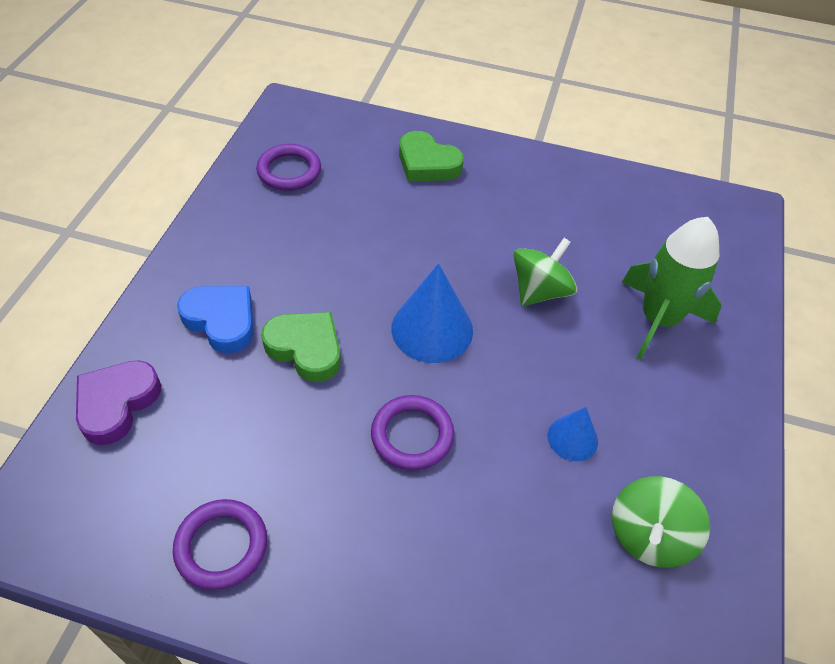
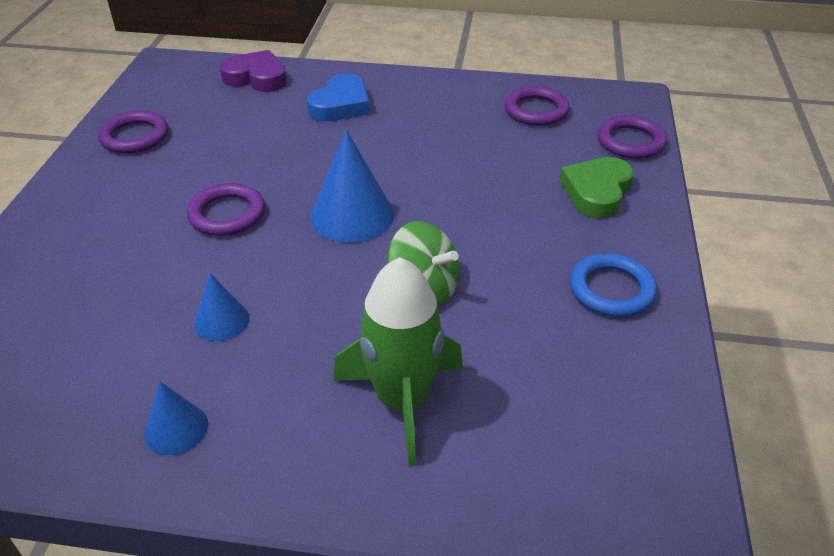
camera: 85 degrees right, 10 degrees down
(306, 348) = (317, 148): green heart -> none
(359, 126) = (630, 141): none -> purple ring
(546, 185) = (611, 289): none -> blue ring
(649, 536) = (99, 381): green spinning top -> none
(696, 469) = (176, 428): none -> blue cone

